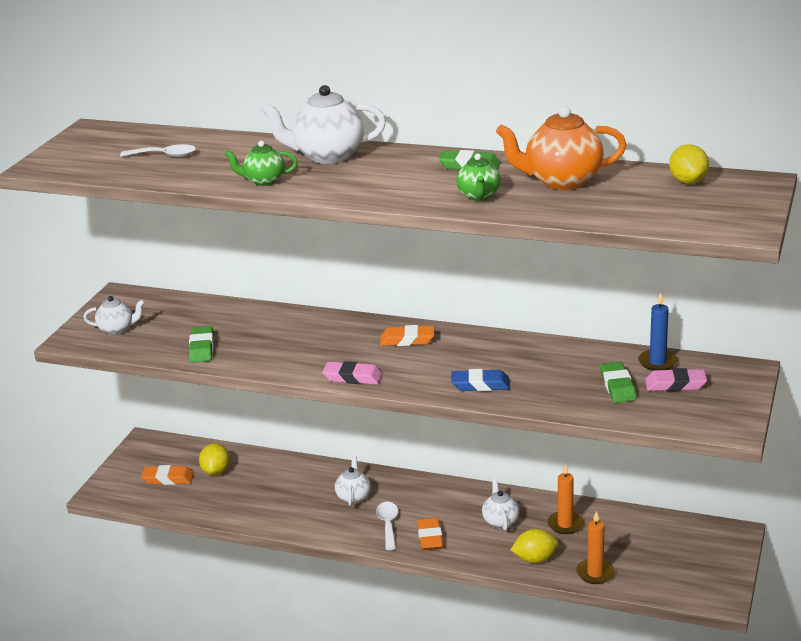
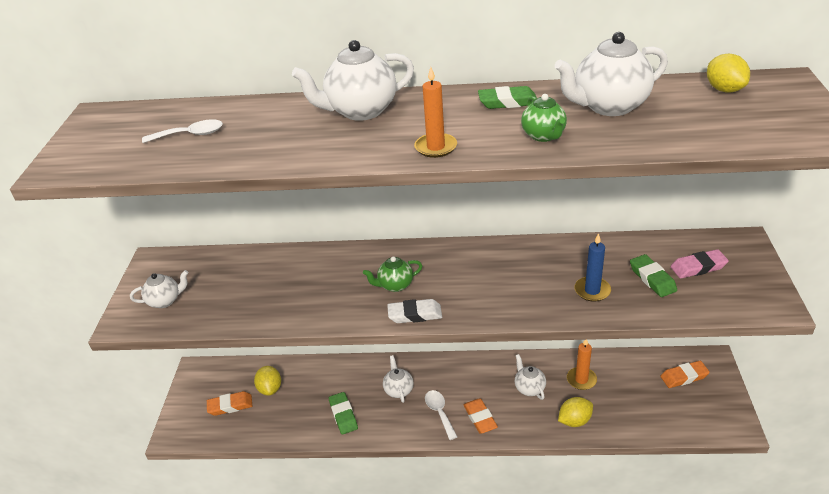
camera: 15 degrees left, 10 degrees up
(201, 348) = (256, 307): green eraser -> green eraser (343, 415)
(264, 181) = (312, 151): green teapot -> green teapot (395, 285)
(352, 377) = (415, 314): pink eraser -> white eraser
(407, 340) = (443, 262): orange eraser -> orange eraser (684, 377)
(480, 385) = (534, 300): blue eraser -> none
(562, 181) = (609, 106): orange teapot -> white teapot
(595, 573) = (629, 424): orange candle -> orange candle (436, 147)
(657, 362) = (668, 246): blue candle -> blue candle (592, 290)

